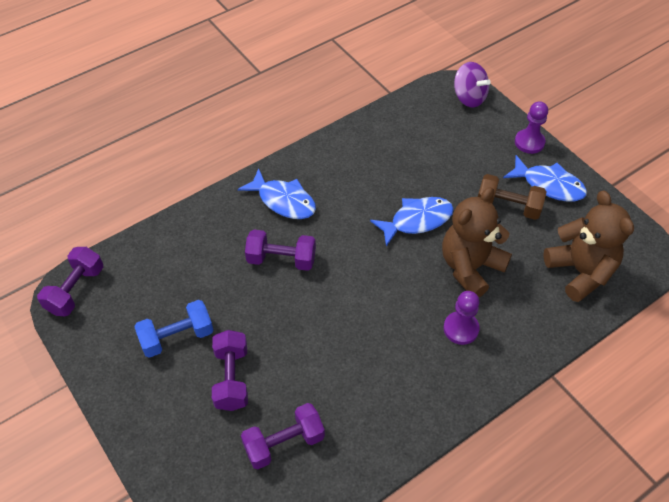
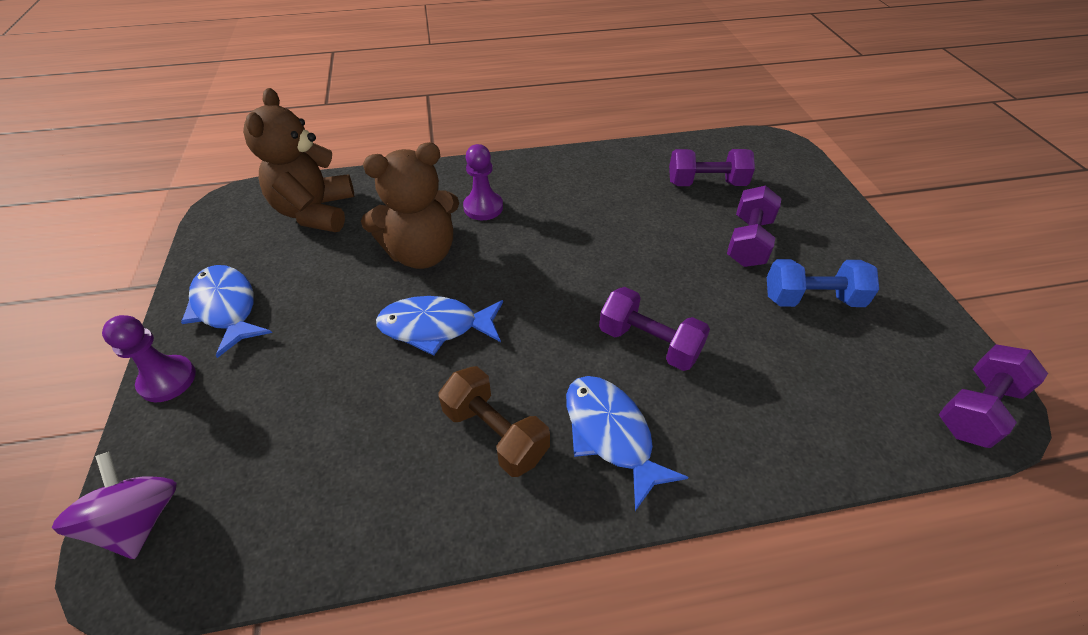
camera: 155 degrees left, 5 degrees down
(508, 207) = (307, 301): brown dumbbell -> brown dumbbell (495, 433)

